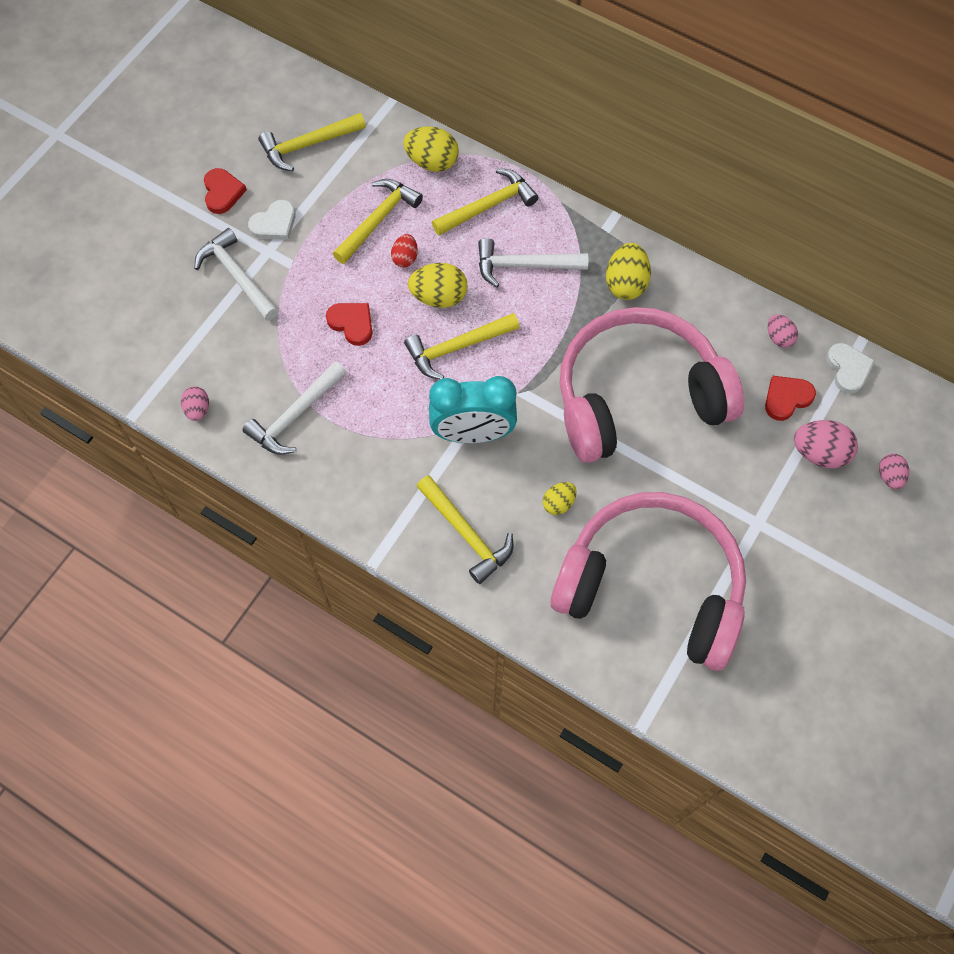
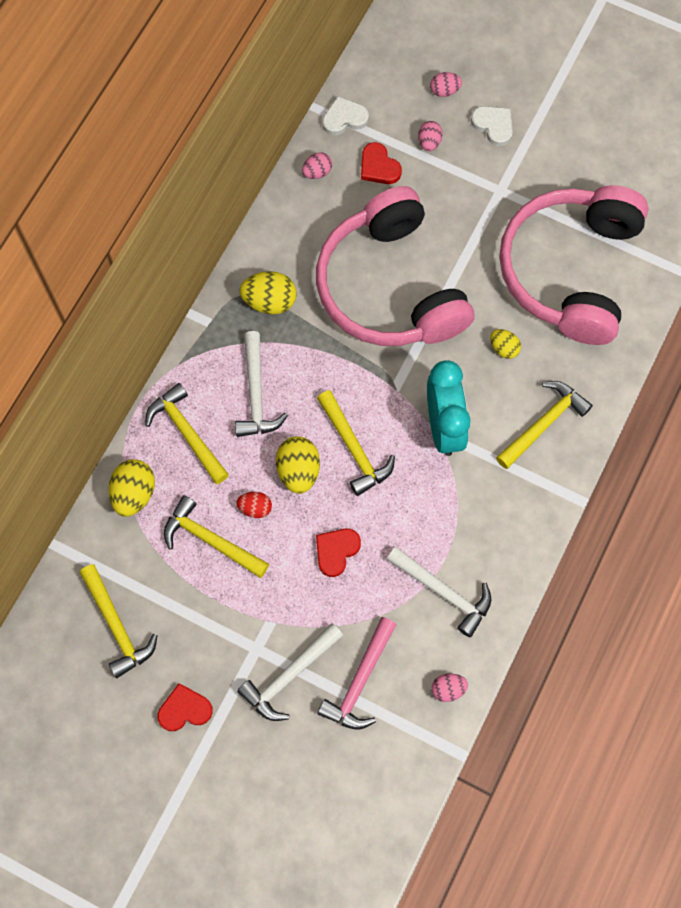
camera: 95 degrees left, 5 degrees up
(220, 334) = (360, 681): none -> pink hammer
(274, 223) = (221, 647): white heart -> white heart (493, 126)
(819, 453) = (429, 142): pink egg -> pink egg, size x0.60

